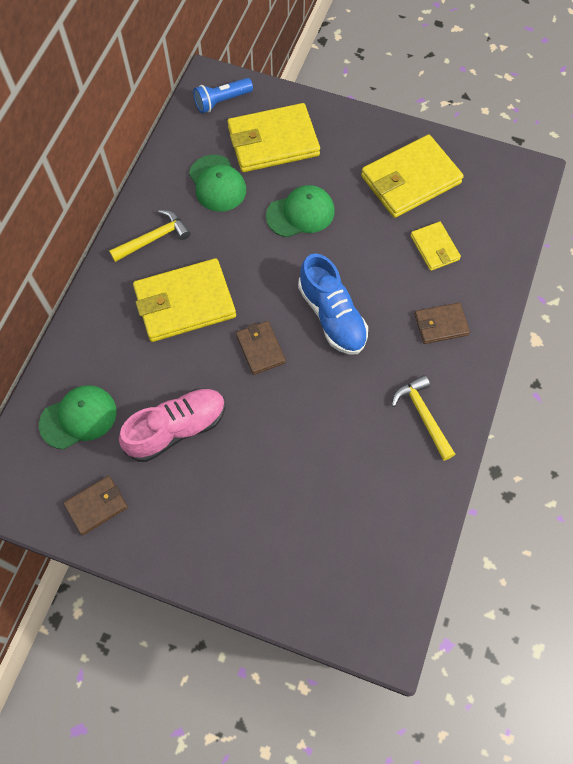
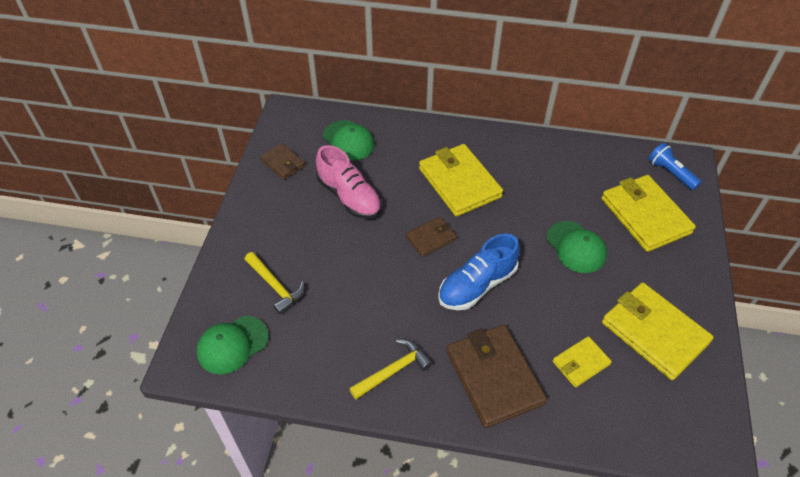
camera: 80 degrees right, 15 degrees down
(154, 238) = (512, 154): yellow hammer -> yellow hammer (275, 286)
(217, 183) = (582, 184): green cap -> green cap (232, 345)
(441, 324) = (494, 377): brown wallet -> brown wallet, size x1.89

